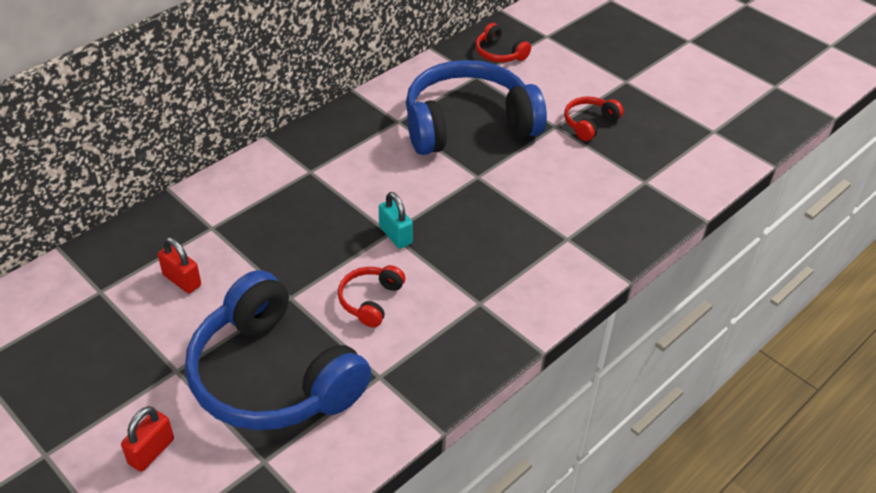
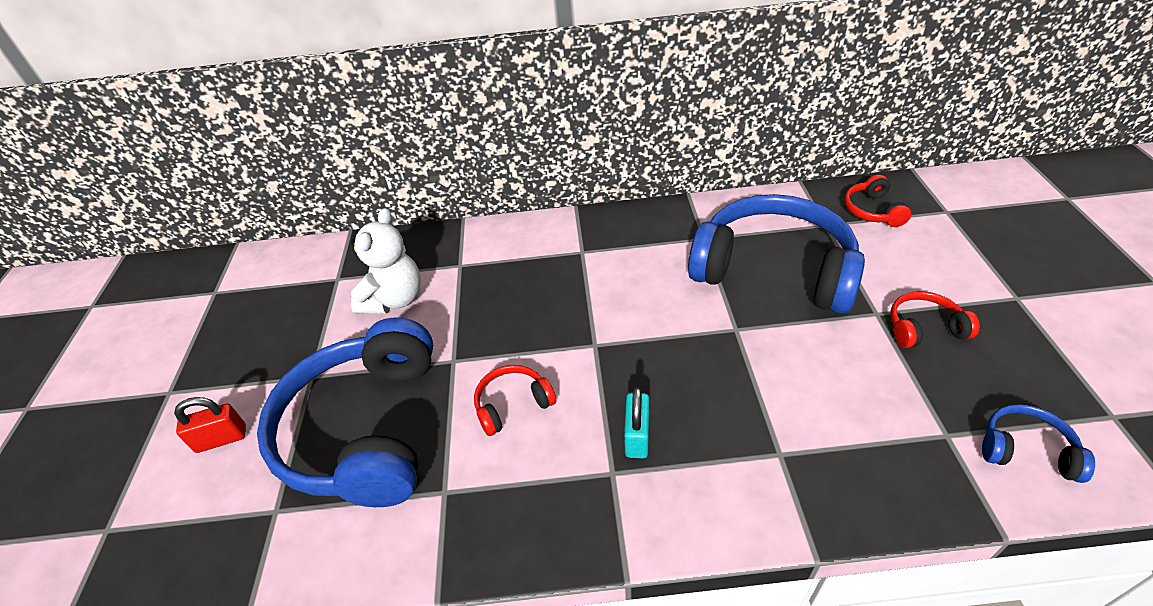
camera: 45 degrees right, 0 degrees up
(182, 280) = (394, 299): red padlock -> white teddy bear
(395, 235) = (597, 350): turquoise padlock -> turquoise padlock (637, 436)
(686, 170) = (1026, 450): none -> blue headphones

